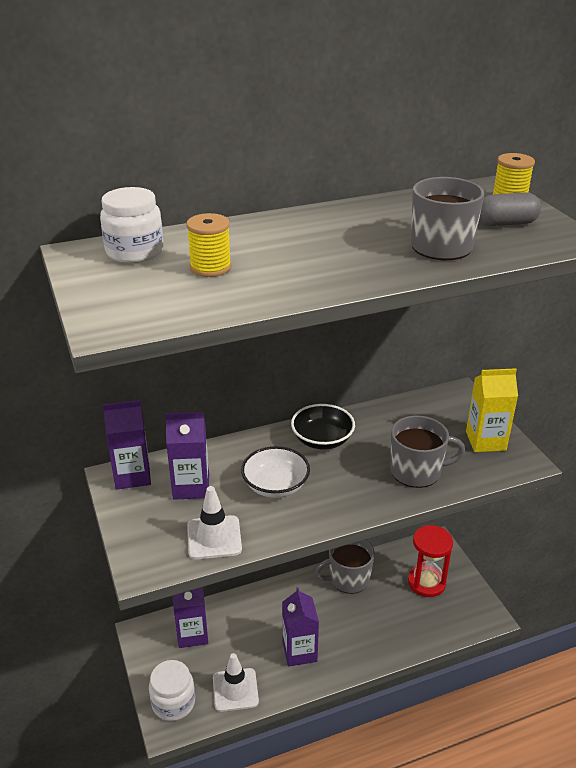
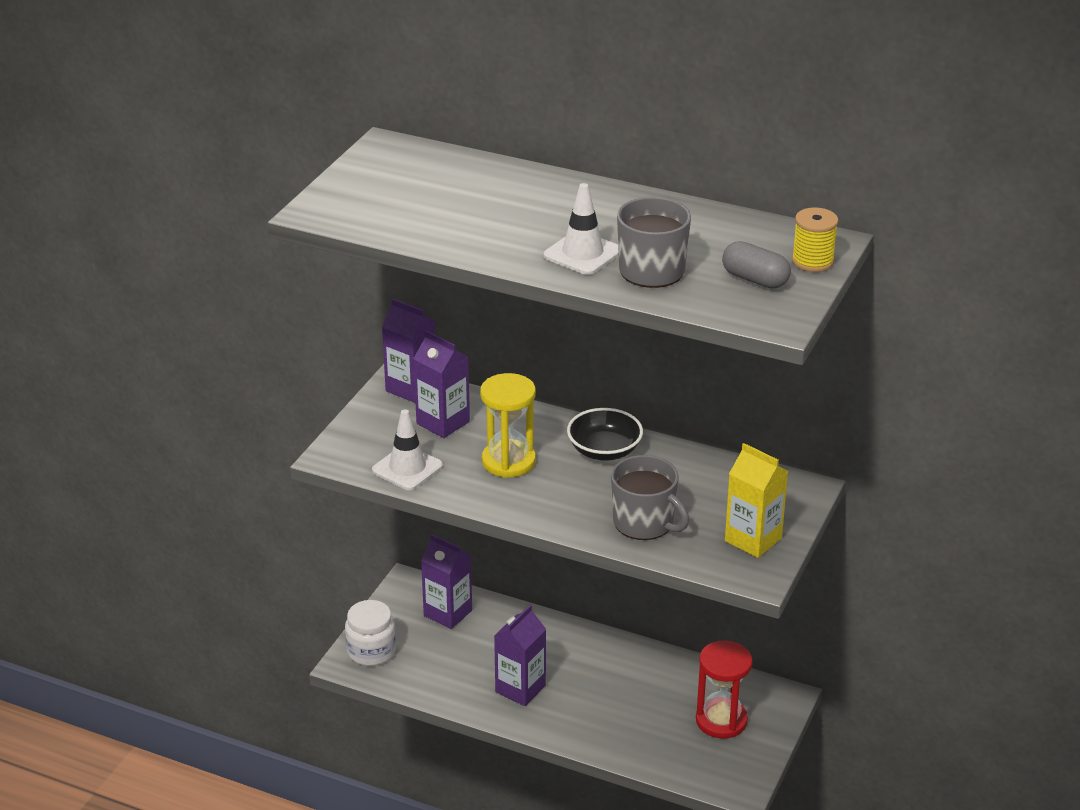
camera: 45 degrees right, 0 degrees up
(135, 252) = (423, 163): white jar -> none
(210, 267) = (451, 201): yellow spool -> none
(235, 690) = (430, 677): white traffic cone -> white traffic cone (582, 253)
(275, 485) = (508, 461): white bowl -> yellow hourglass
(348, 578) = (647, 665): grey mug -> none

